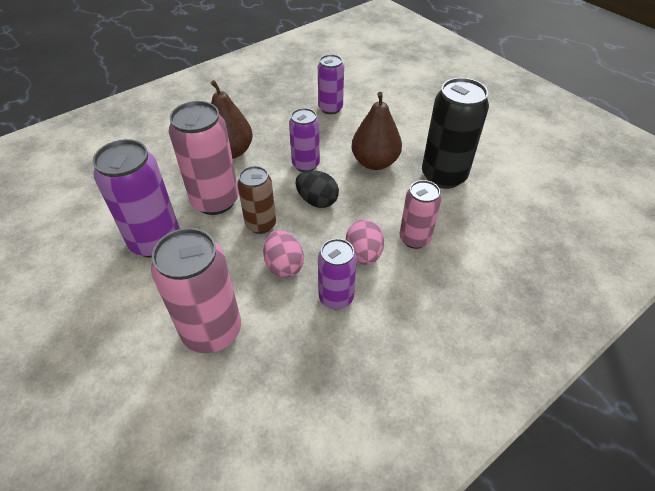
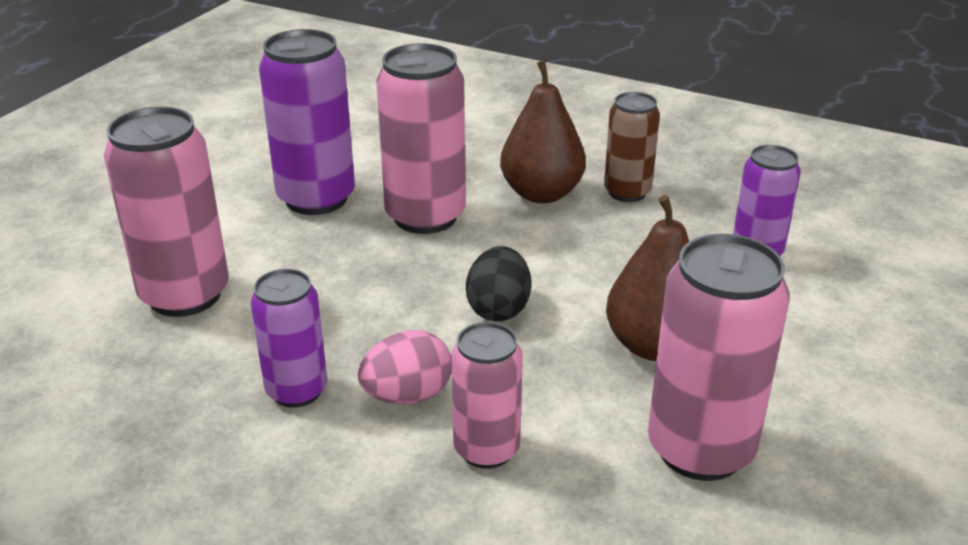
camera: 65 degrees right, 15 degrees down
(261, 224) = (405, 271): brown can -> brown can (627, 192)
(284, 265) = (334, 319): pink egg -> none
(305, 164) = (577, 271): purple can -> none
(443, 176) = (700, 449): black can -> pink can

